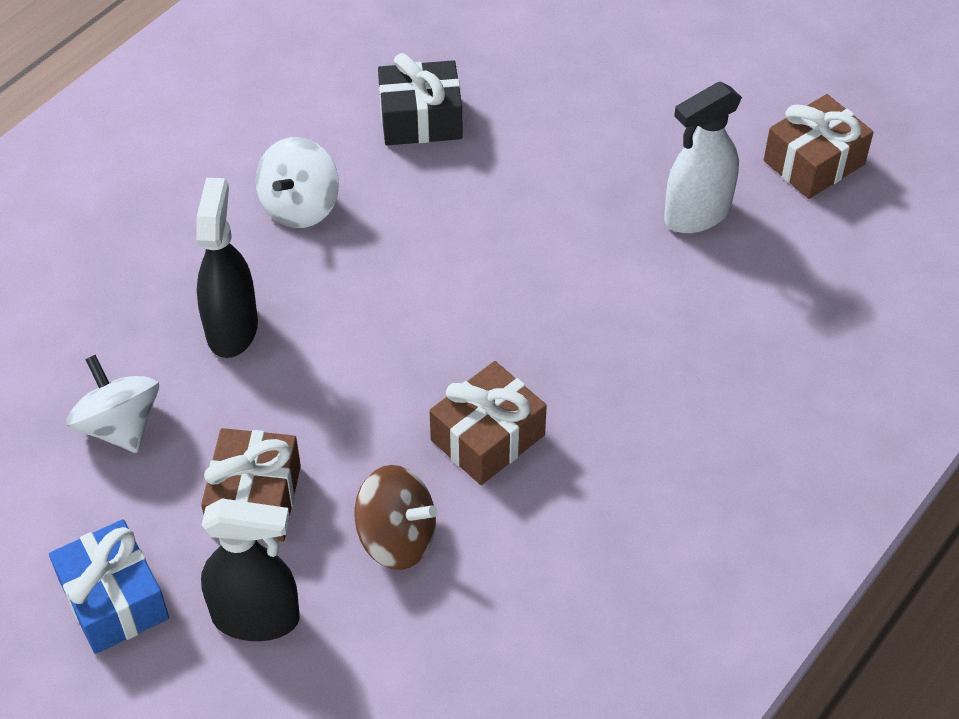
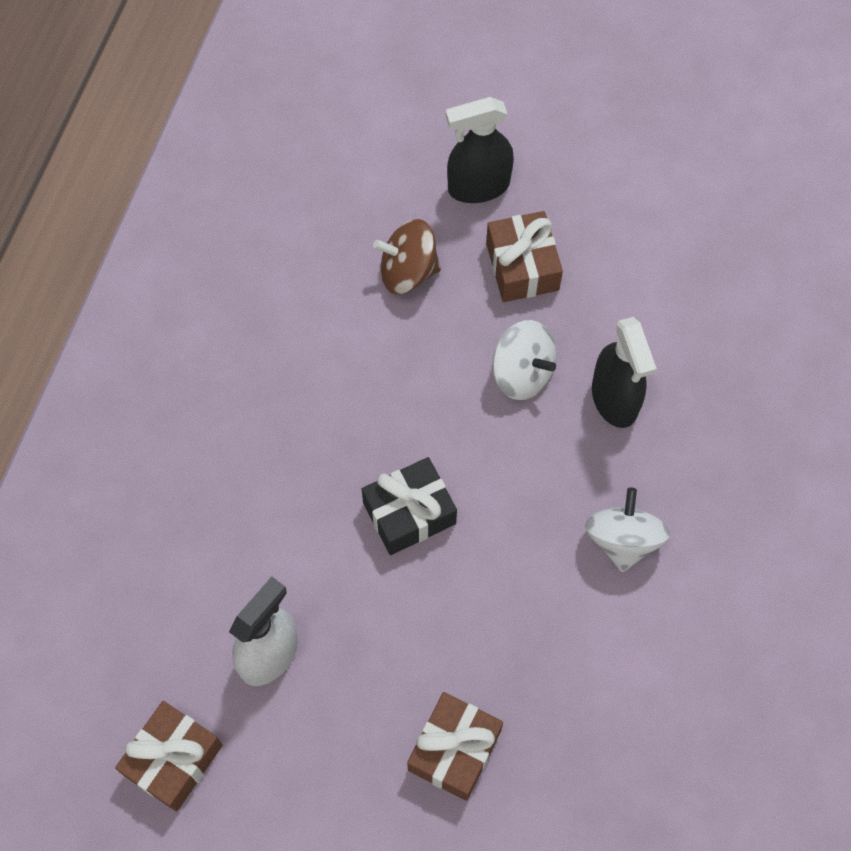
camera: 160 degrees right, 15 degrees up
(114, 600) = (579, 167): blue gift -> none
(119, 426) = (652, 289): white spinning top -> white spinning top (522, 373)
(420, 119) = (563, 681): black gift -> black gift (409, 513)
(487, 437) = (373, 371): brown gift -> brown gift (454, 750)

